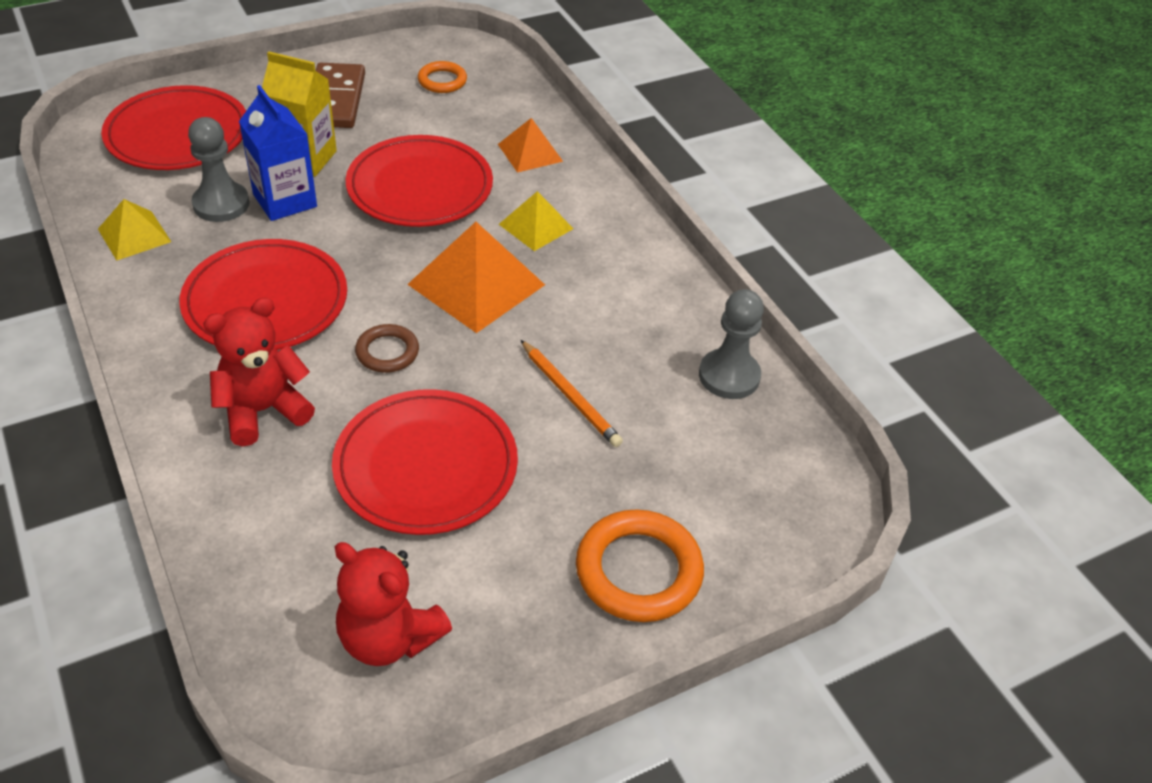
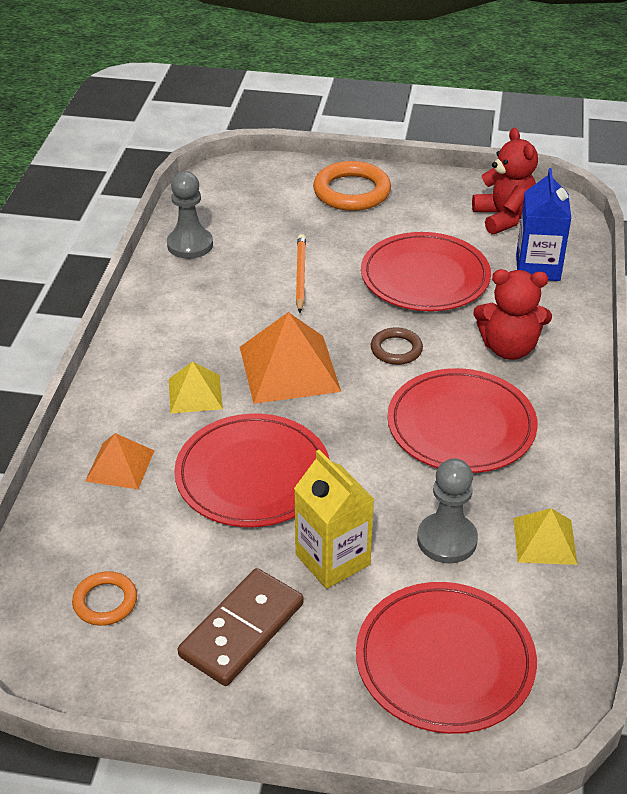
camera: 140 degrees left, 5 degrees down
(285, 200) = (385, 516): blue carton -> blue carton (538, 267)

